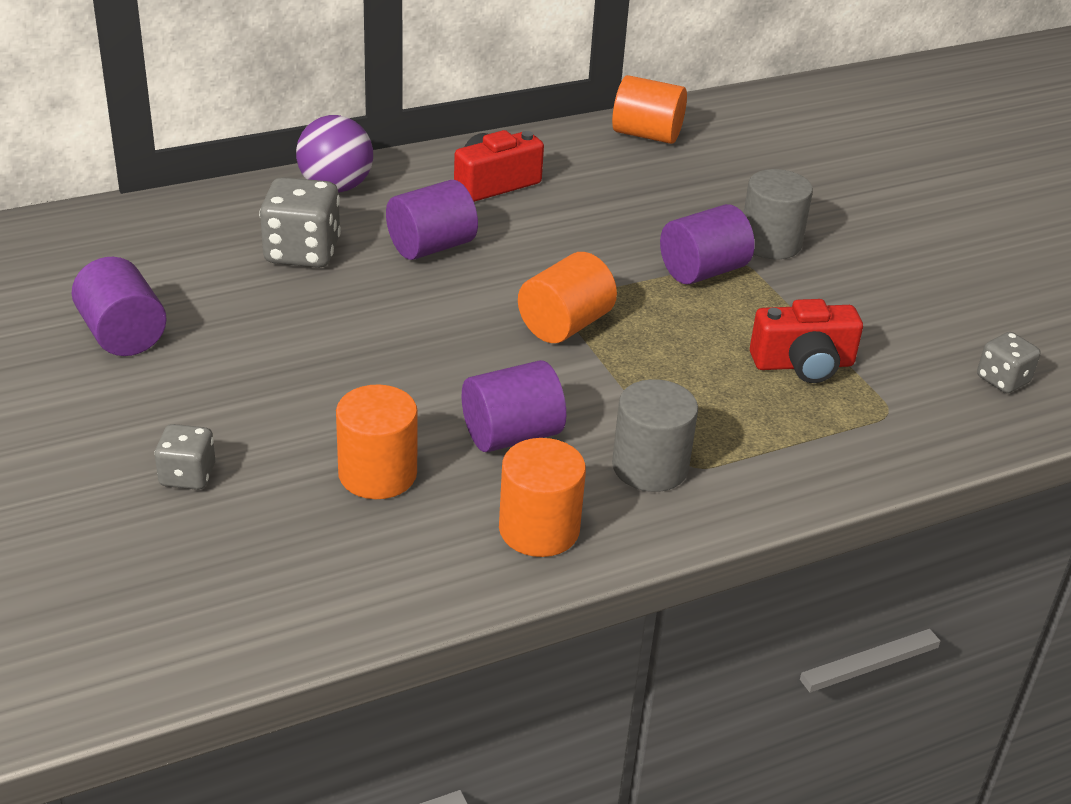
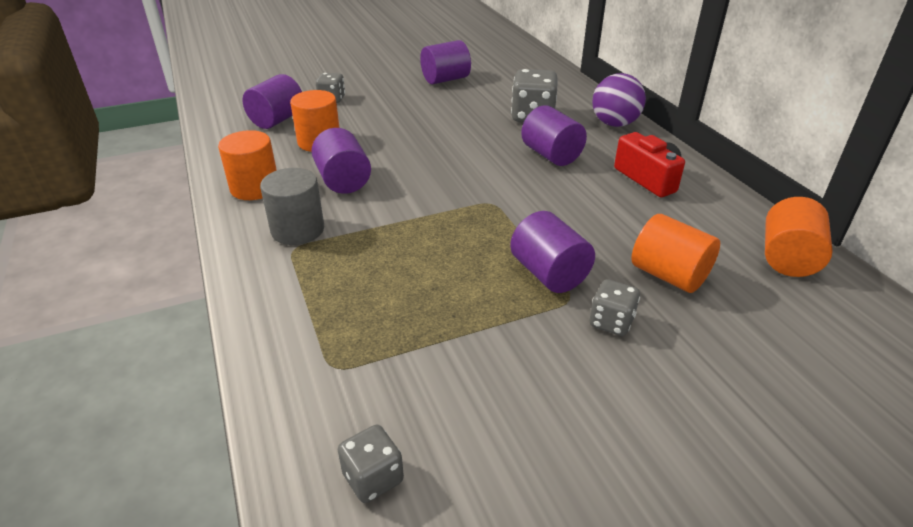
camera: 95 degrees right, 0 degrees up
(278, 541) = (277, 120): none -> purple cylinder
(565, 325) = (462, 203): orange cylinder -> orange cylinder (668, 275)
(770, 243) = (611, 322): grey cylinder -> grey dice
(803, 364) = (409, 319): red camera -> none

